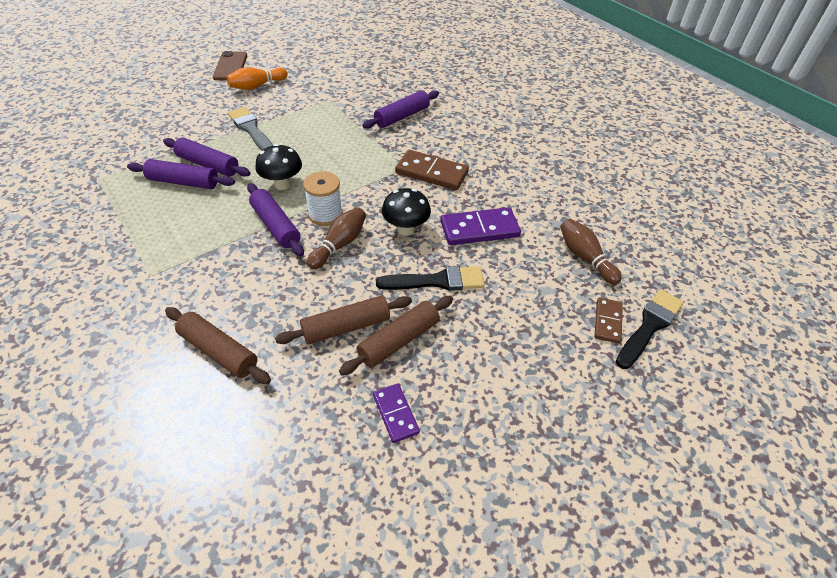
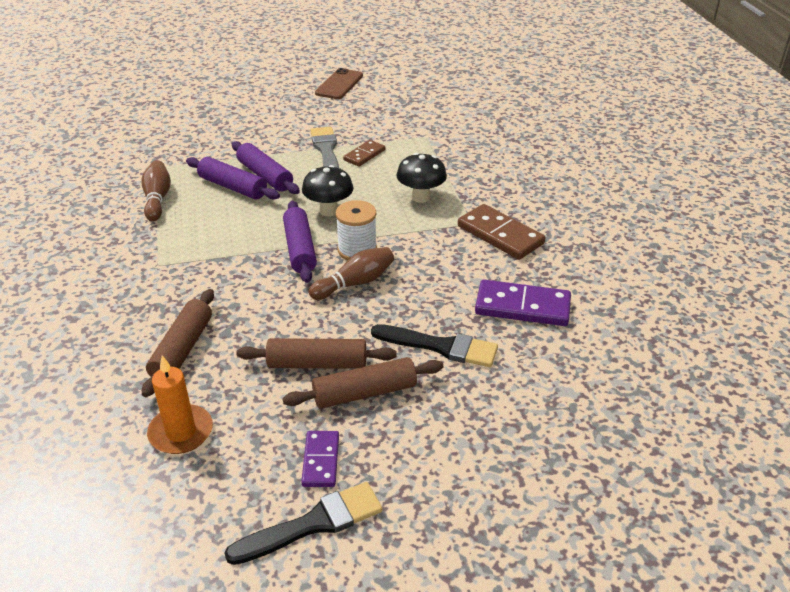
camera: 25 degrees right, 10 degrees down
(219, 351) = (182, 349): brown rolling pin -> brown rolling pin turned 45 degrees clockwise
(257, 86) = (356, 108): orange bowling pin -> none
(260, 431) = (181, 432): none -> orange candle
(402, 116) = (500, 169): purple rolling pin -> none
(406, 229) = (436, 286): black mushroom -> black mushroom (421, 197)
(585, 257) = (638, 370): brown bowling pin -> brown bowling pin (157, 199)
(607, 321) = (624, 446): brown domino -> brown domino (364, 155)
(649, 326) = (677, 467): black brush -> black brush (313, 524)

